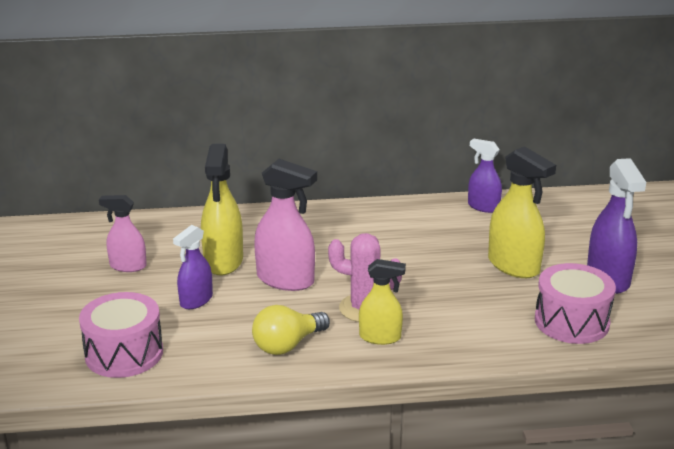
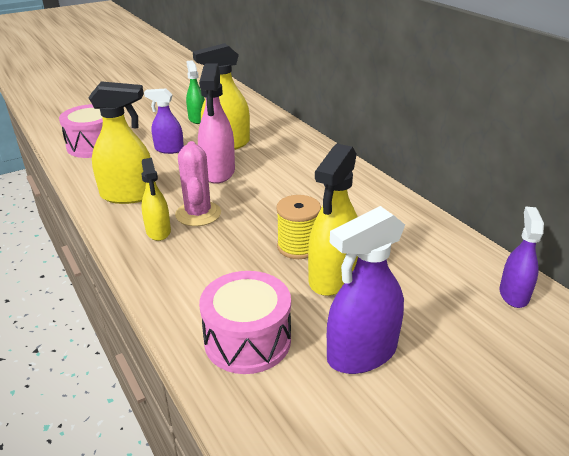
camera: 65 degrees right, 5 degrees up
(128, 266) = (197, 119): pink spray bottle -> green spray bottle
(287, 345) = (128, 195): yellow light bulb -> yellow spray bottle
(460, 269) = (298, 247): none -> yellow spool
(483, 207) = (434, 234): purple spray bottle -> purple spray bottle (513, 294)

